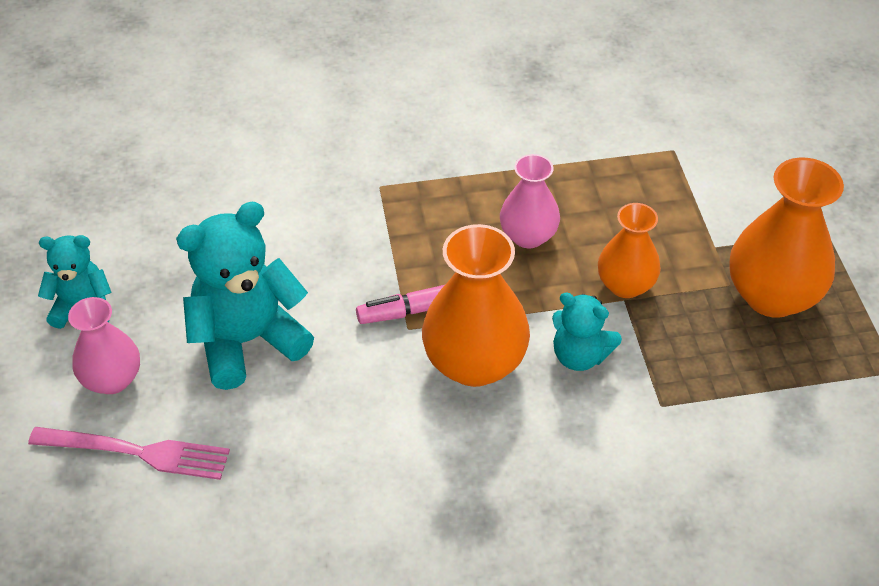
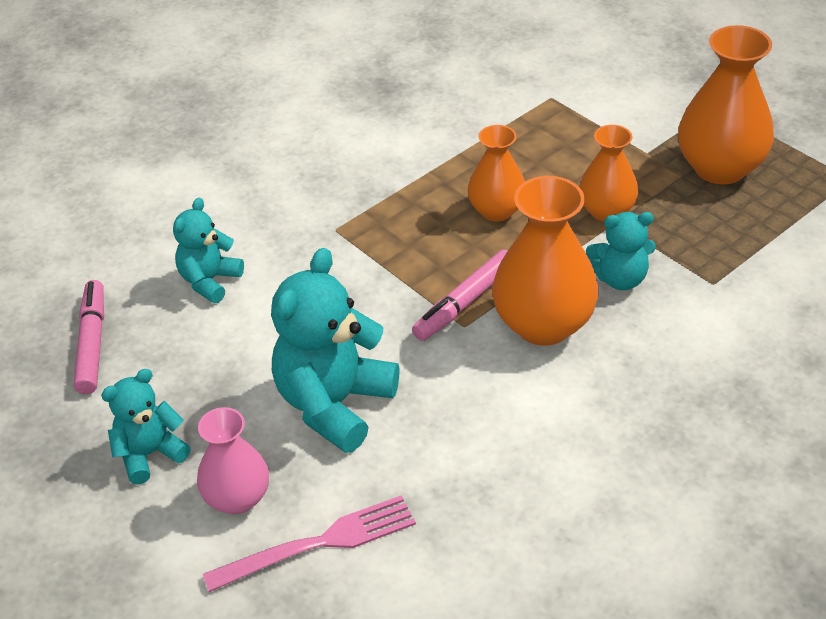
camera: 30 degrees left, 5 degrees down
(119, 192) = (92, 343): none -> pink marker
(245, 183) = (209, 281): none -> turquoise teddy bear
(528, 236) = (496, 210): pink vase -> orange vase

